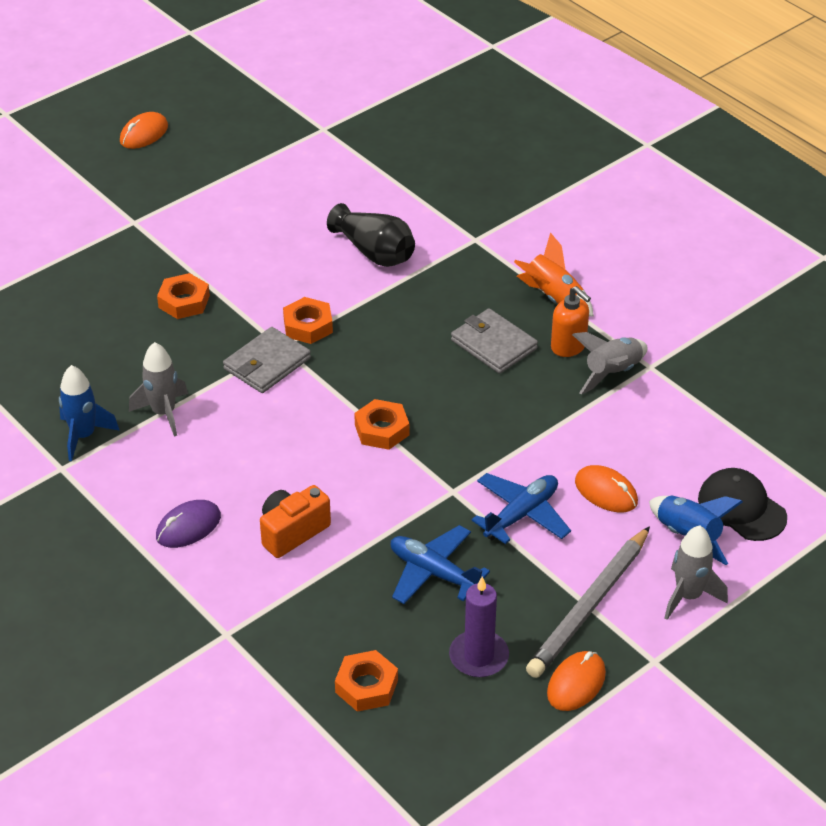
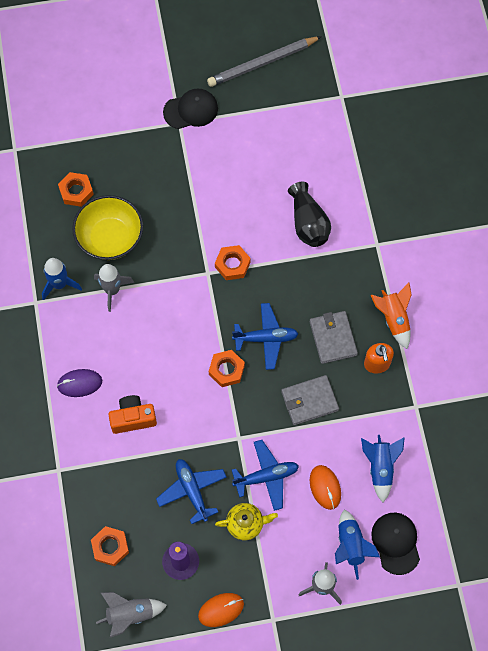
camera: 30 degrees right, 25 degrees up
(121, 363) = (110, 238): none -> yellow bowl
(140, 205) = (191, 110): none -> black cap
(144, 134) = (227, 46): orange mouse -> none
(184, 301) = (172, 206): orange nut -> orange nut (76, 191)
(267, 364) = (191, 282): grey wallet -> grey wallet (309, 401)
(408, 378) = (266, 338): none -> blue plane
(534, 575) = (246, 524): none -> yellow teapot
(589, 606) = (262, 562): grey pencil -> grey pencil (262, 63)
(612, 373) = (389, 399): grey rocket -> grey rocket (130, 614)
(658, 443) = (380, 468): none -> blue rocket

